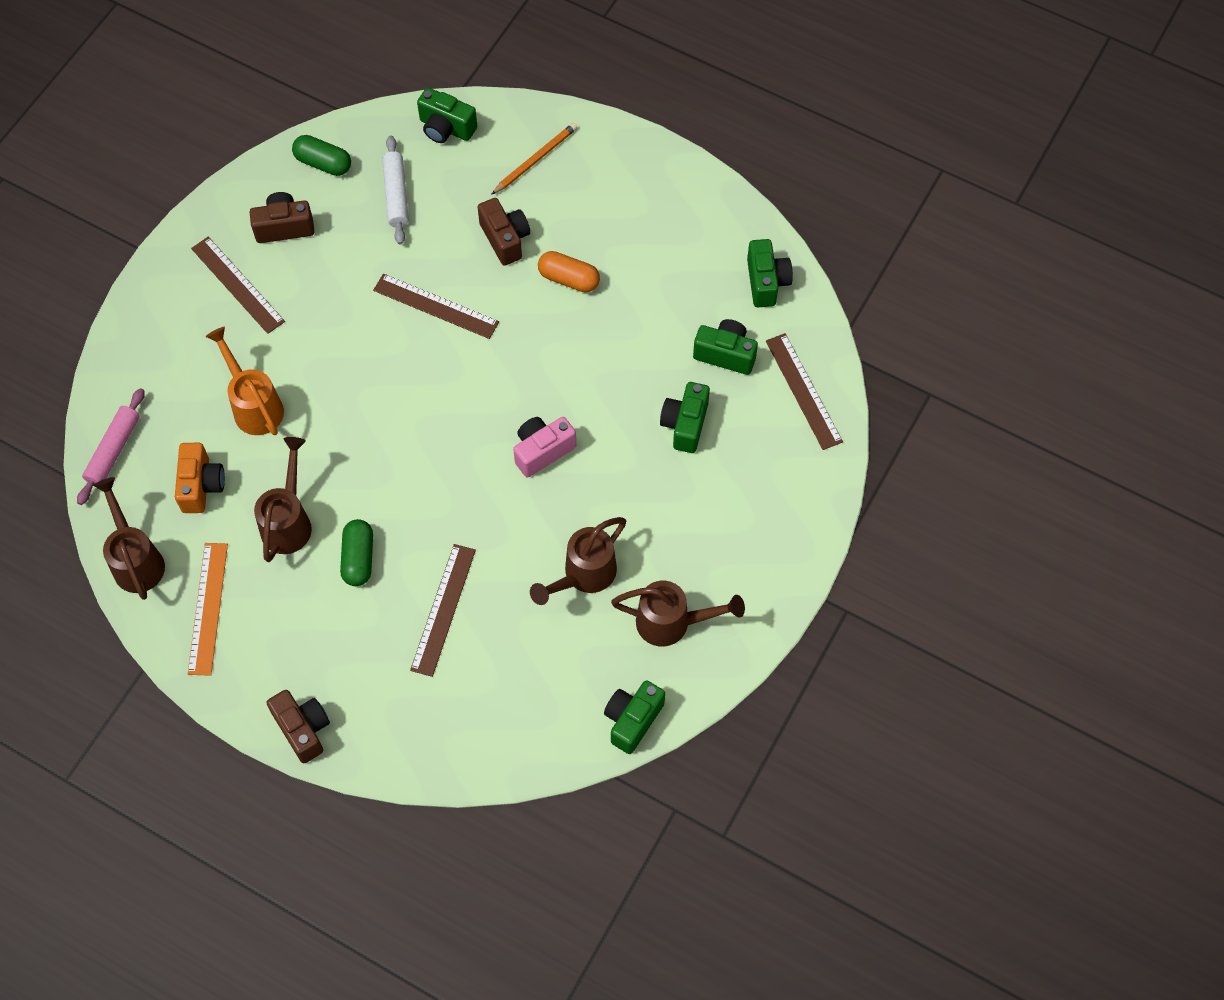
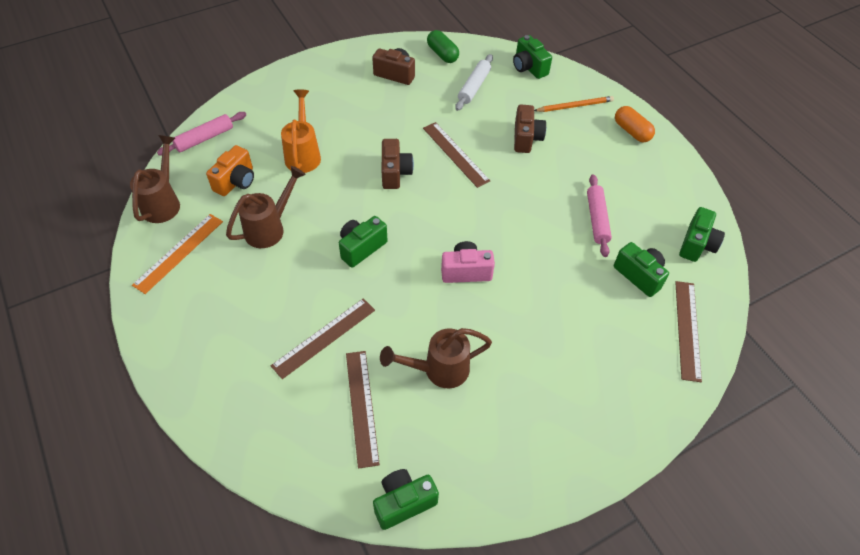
camera: 30 degrees right, 10 degrees down
(237, 285) = (345, 90): brown ruler -> brown ruler (362, 407)
(303, 729) = (170, 363): brown camera -> brown camera (395, 173)
(358, 558) = (294, 273): green capsule -> none
(569, 279) = (553, 178): orange capsule -> orange capsule (631, 131)
(645, 307) = (597, 219): none -> pink rolling pin
(672, 623) = (484, 443): brown watering can -> none
(685, 424) = (581, 306): green camera -> green camera (361, 248)

